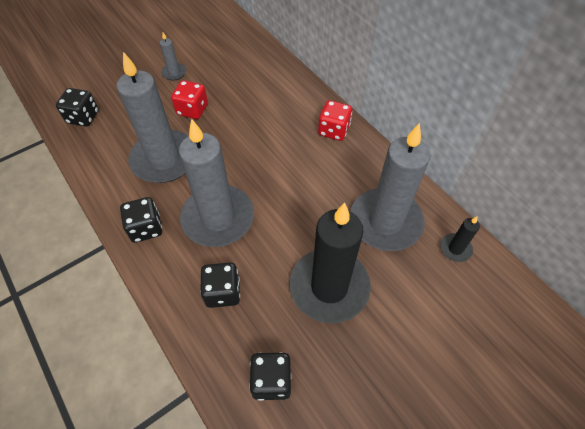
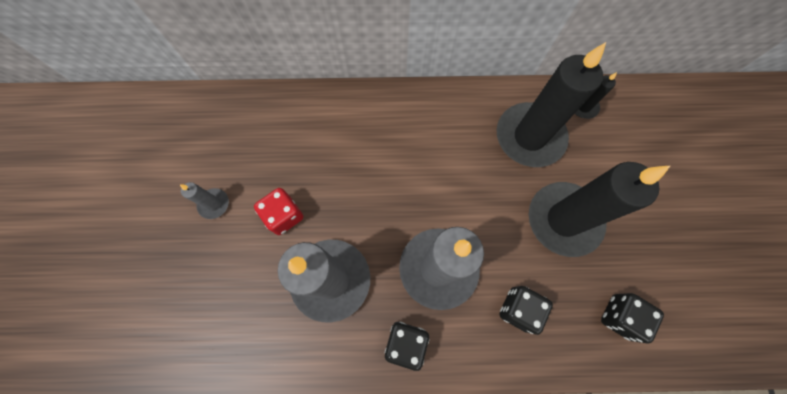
camera: 55 degrees left, 15 degrees up
(83, 117) = (202, 337): black dice -> none
(333, 130) = (408, 109): red dice -> none
(385, 222) = (529, 137): grey candle -> black candle

